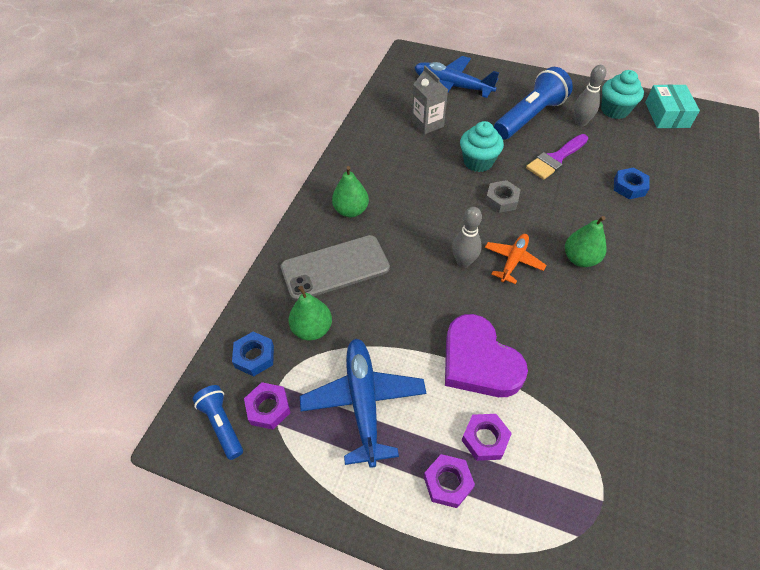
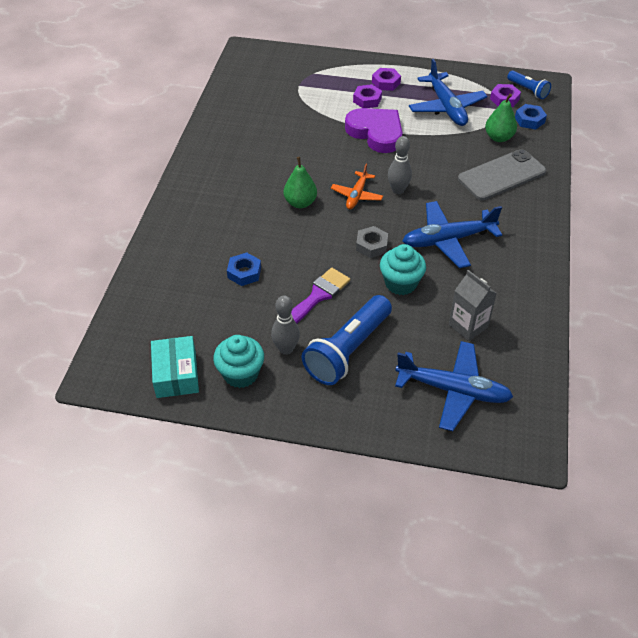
camera: 170 degrees right, 5 degrees down
(351, 210) = (510, 220): green pear -> none
(423, 197) = (448, 240): none -> blue plane

